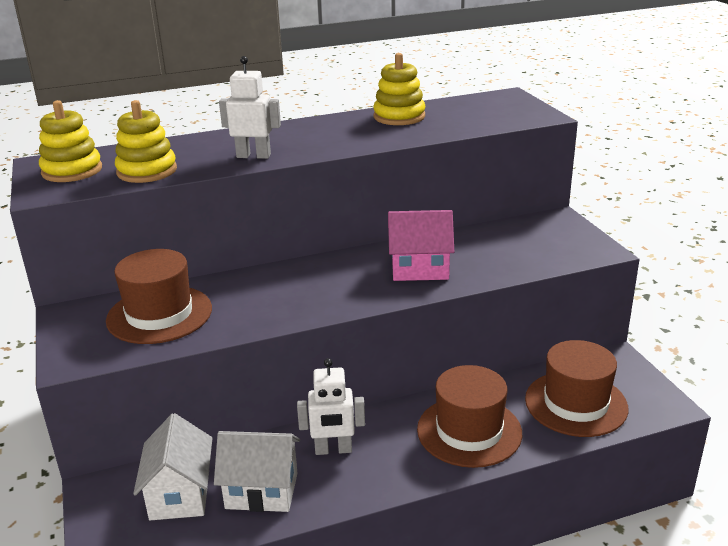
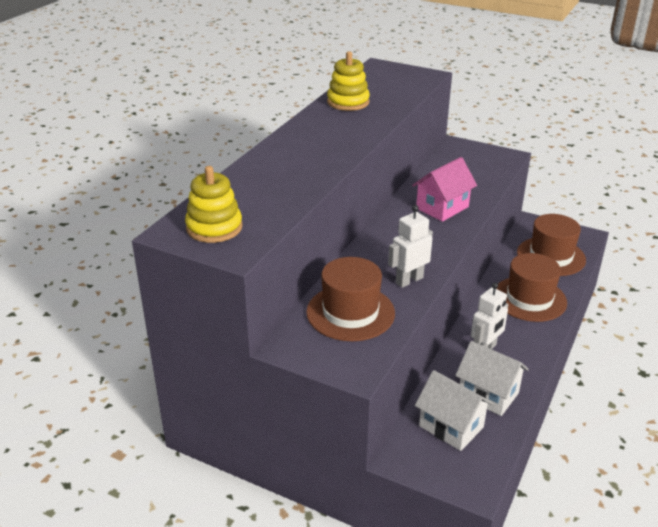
camera: 45 degrees left, 5 degrees up
(147, 171) = (273, 204): yellow stacking toy -> none
(253, 156) = (321, 164): white robot -> white robot (409, 280)
(262, 491) = (488, 394): white house -> white house turned 75 degrees clockwise

